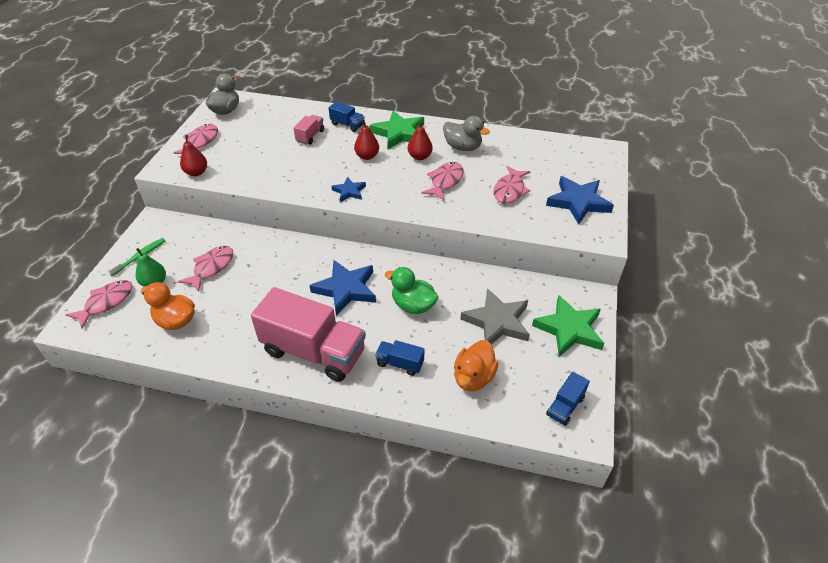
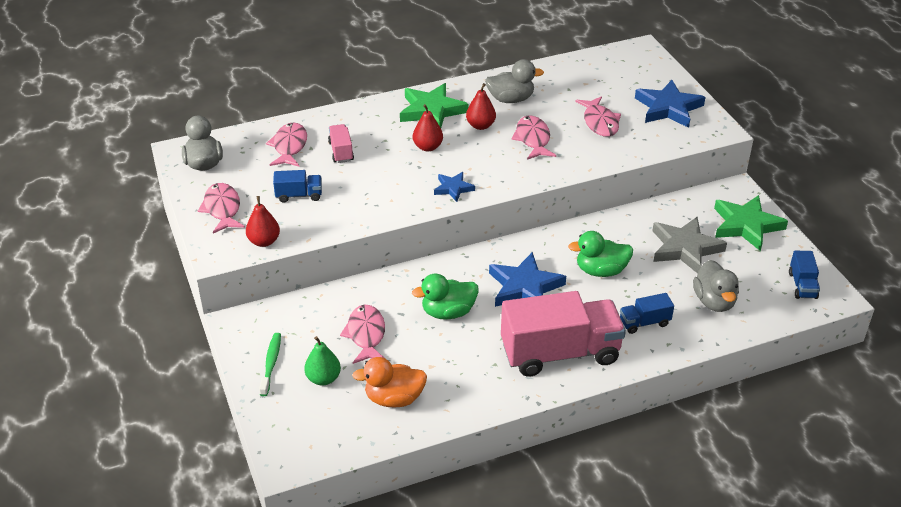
camera: 35 degrees left, 5 degrees down
(106, 303) = (296, 422): pink fish -> pink fish (289, 146)
(277, 280) = (448, 312): none -> green duck
(347, 125) = (366, 123): blue truck -> blue truck (299, 195)
(473, 377) = (714, 301): orange duck -> grey duck

